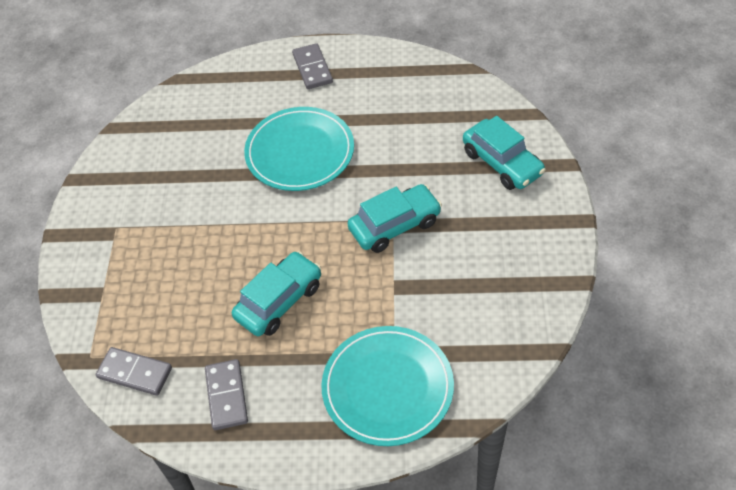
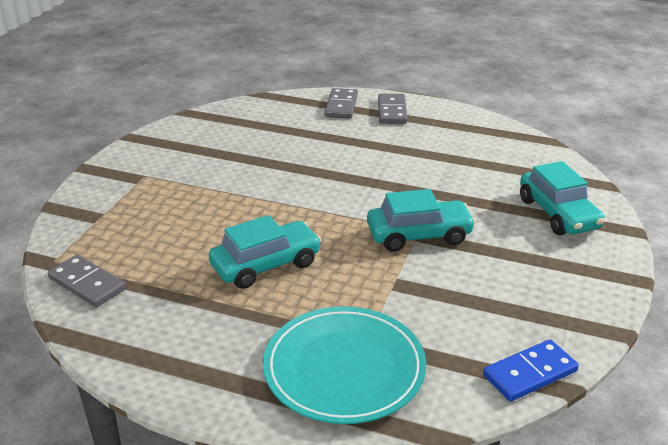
camera: 15 degrees right, 20 degrees down
(226, 396) = (165, 327): grey domino -> grey domino (341, 106)
(300, 152) = (349, 162): turquoise plate -> none
(527, 344) = (530, 373): none -> blue domino

